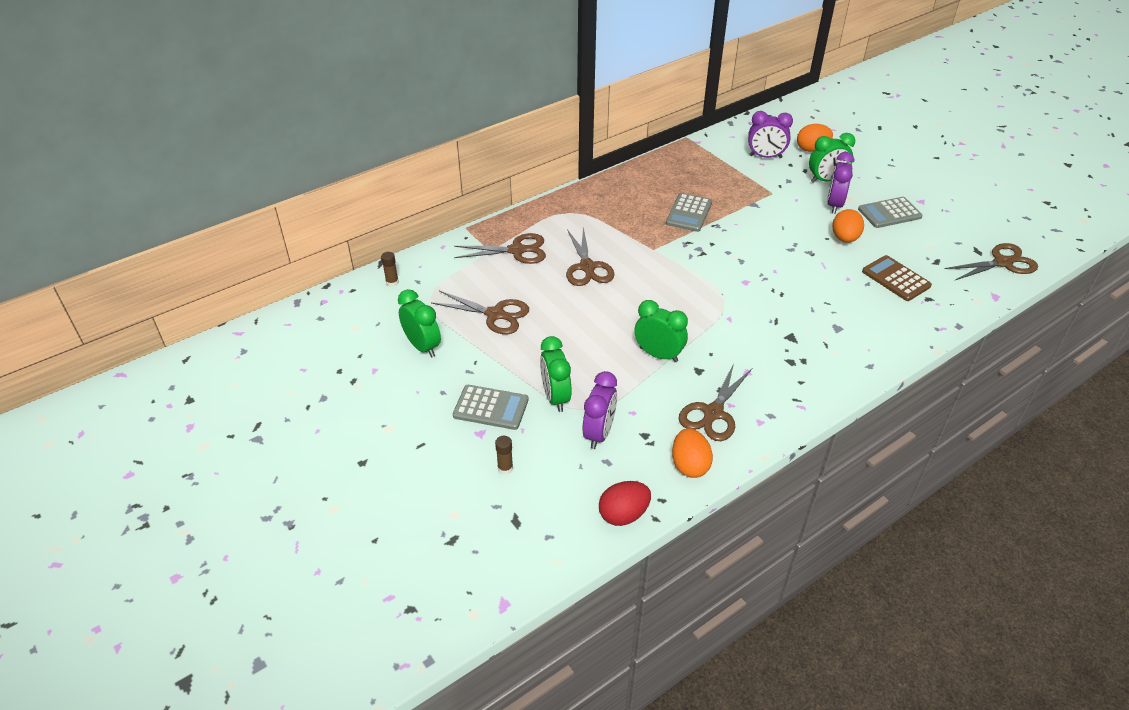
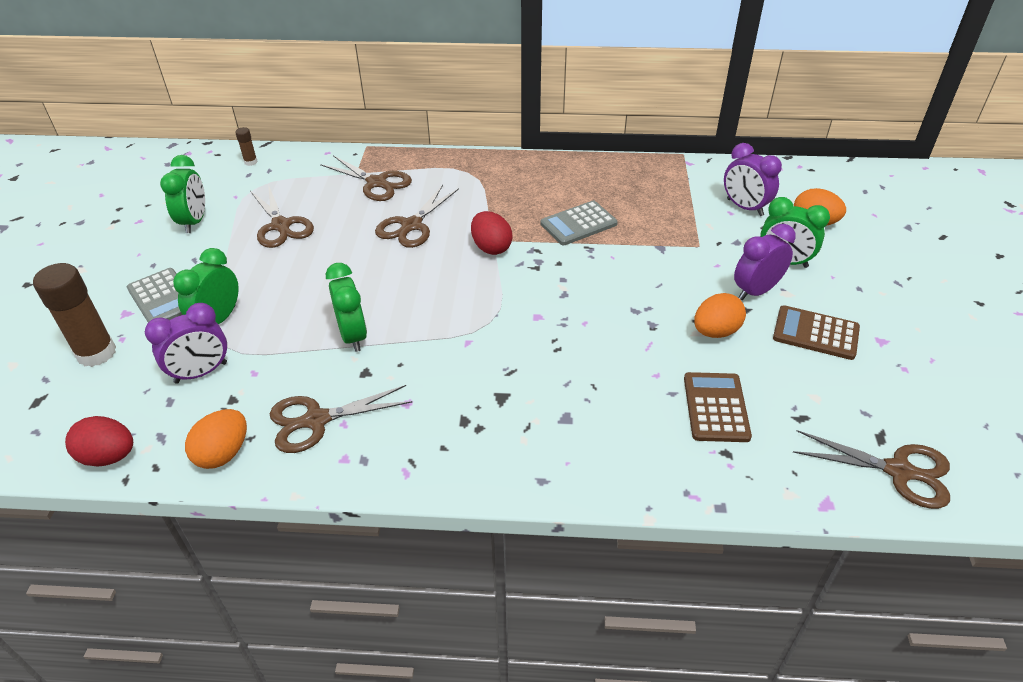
camera: 40 degrees right, 0 degrees up
(505, 468) = (96, 353): brown glue stick -> brown glue stick, size x2.18
(659, 255) = (491, 247): none -> red egg
(889, 213) = (815, 333): grey calculator -> brown calculator

